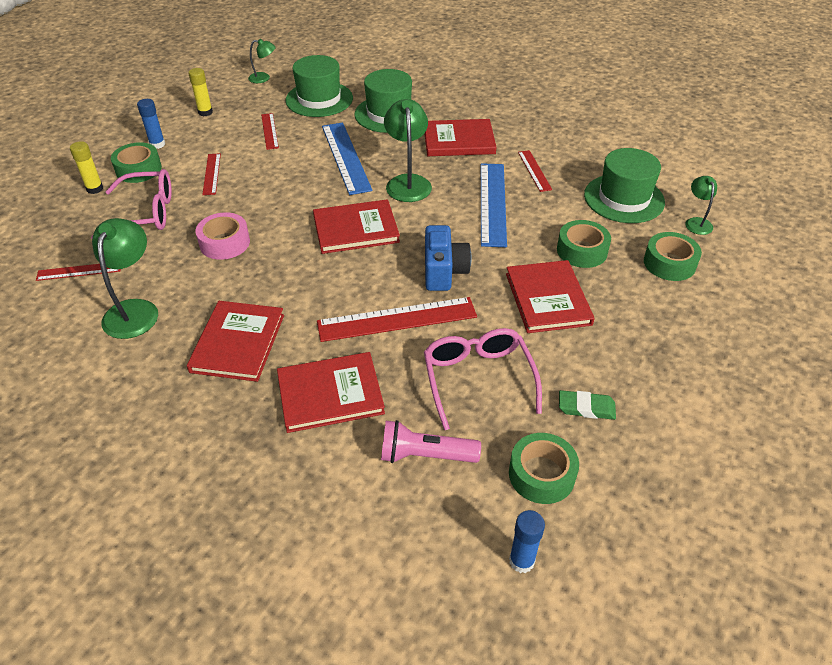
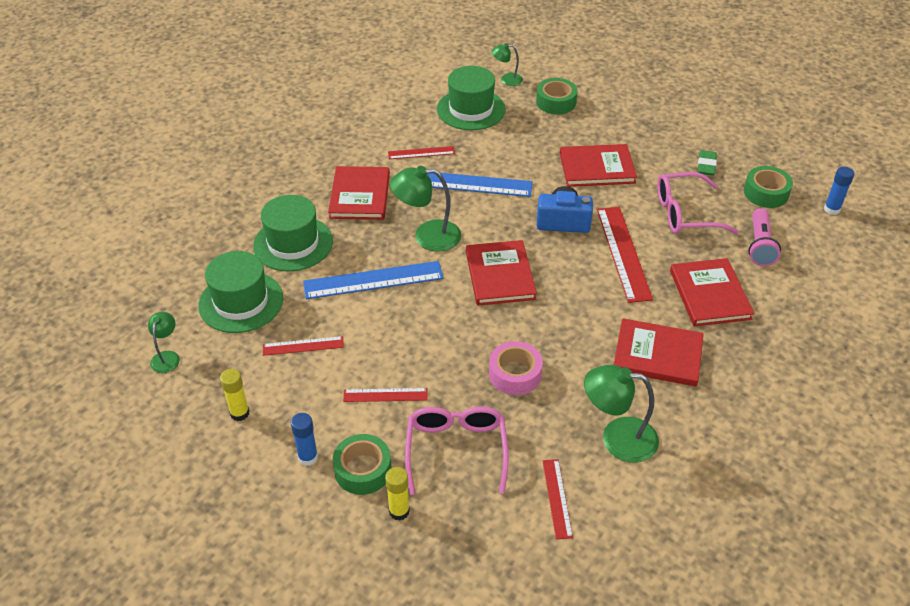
camera: 85 degrees left, 0 degrees up
(582, 251) = (539, 142): green tape -> none

